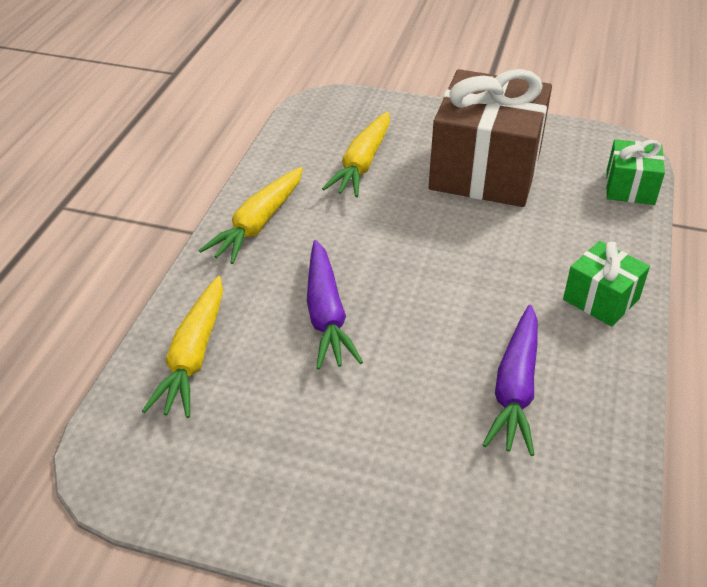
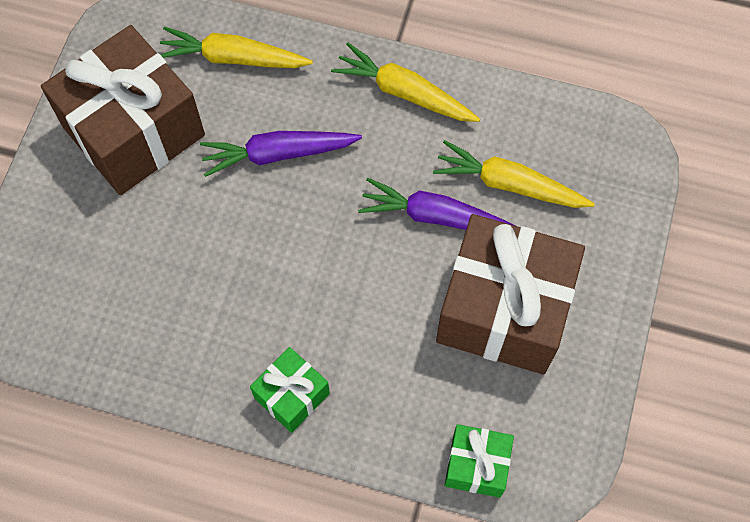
camera: 90 degrees right, 25 degrees up
(288, 449) = (134, 131): none -> brown gift
(515, 388) = (184, 302): purple carrot -> purple carrot (436, 217)

